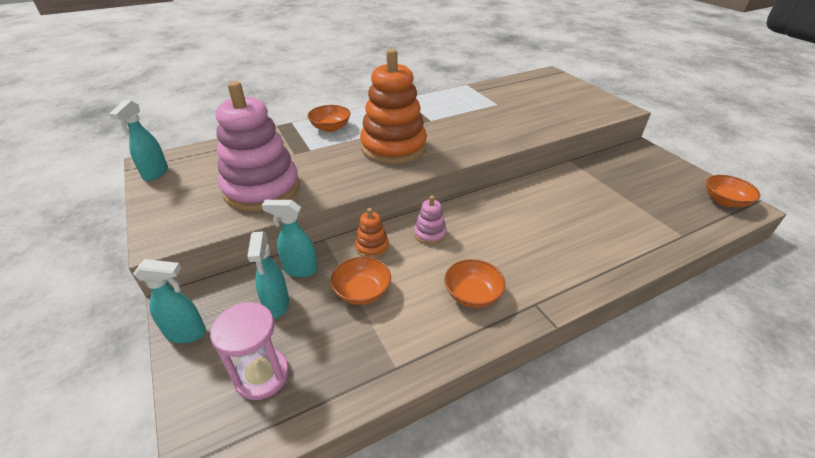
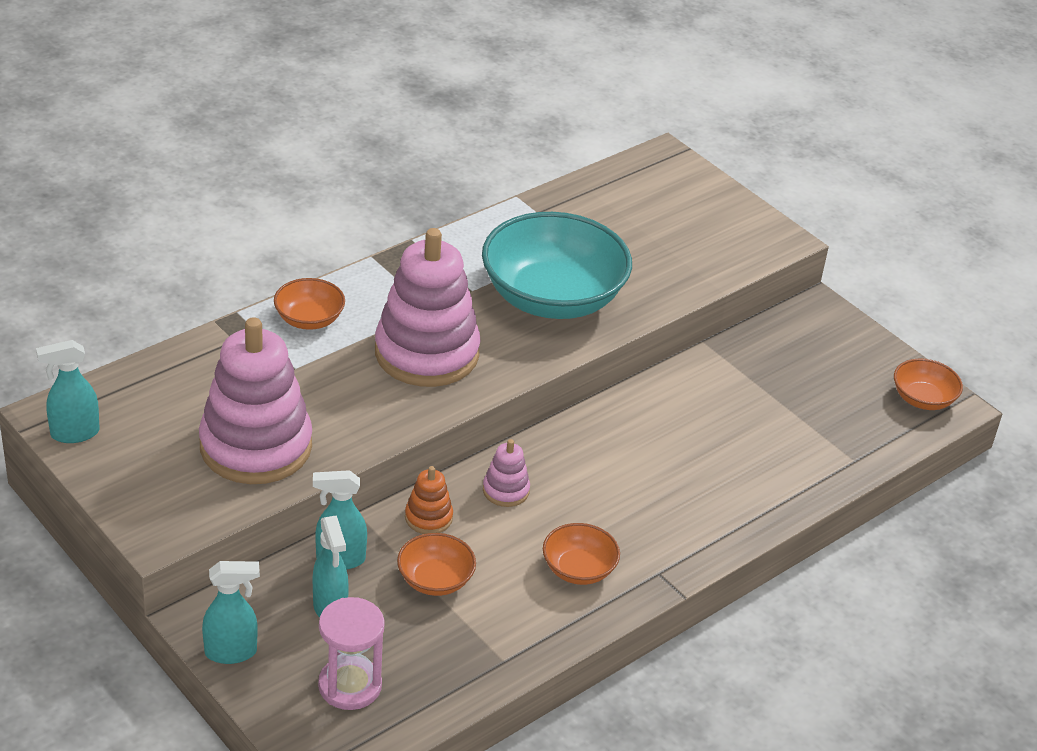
camera: 15 degrees left, 0 degrees up
(155, 173) = (74, 433): turquoise spray bottle -> turquoise spray bottle turned 75 degrees clockwise
(393, 147) = (426, 353): orange stacking toy -> pink stacking toy
(478, 126) = (552, 298): none -> turquoise bowl

